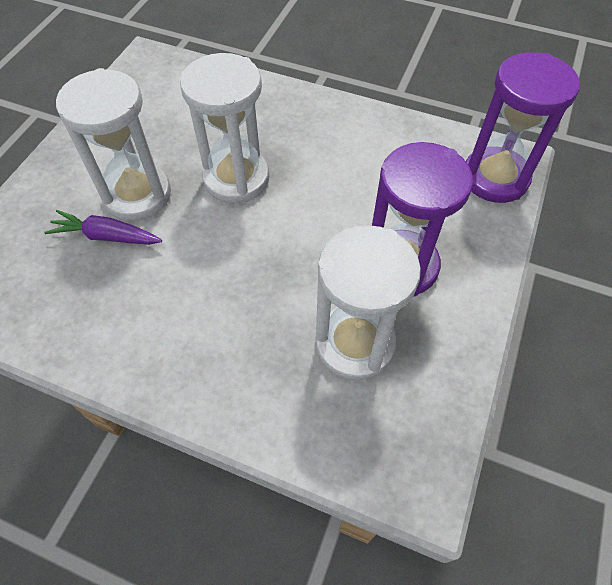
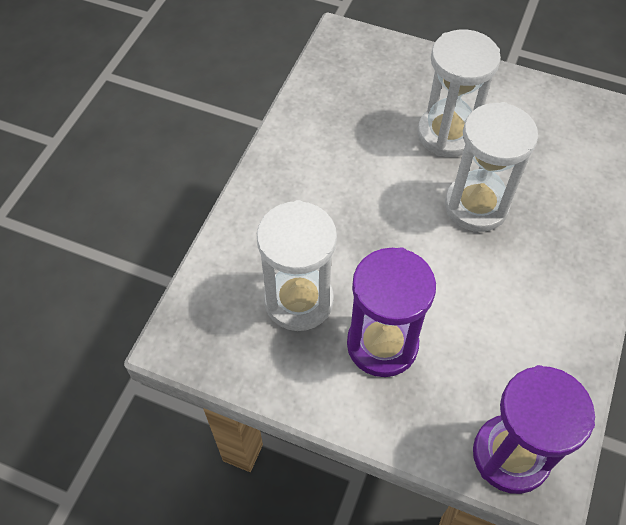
camera: 90 degrees right, 0 degrees up
(106, 236) = (400, 119): purple carrot -> none

